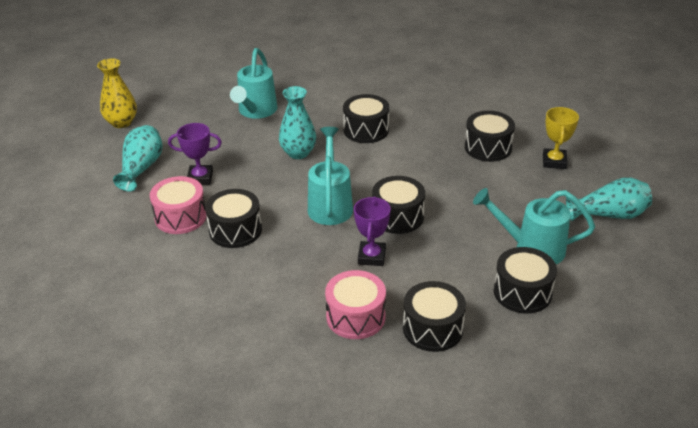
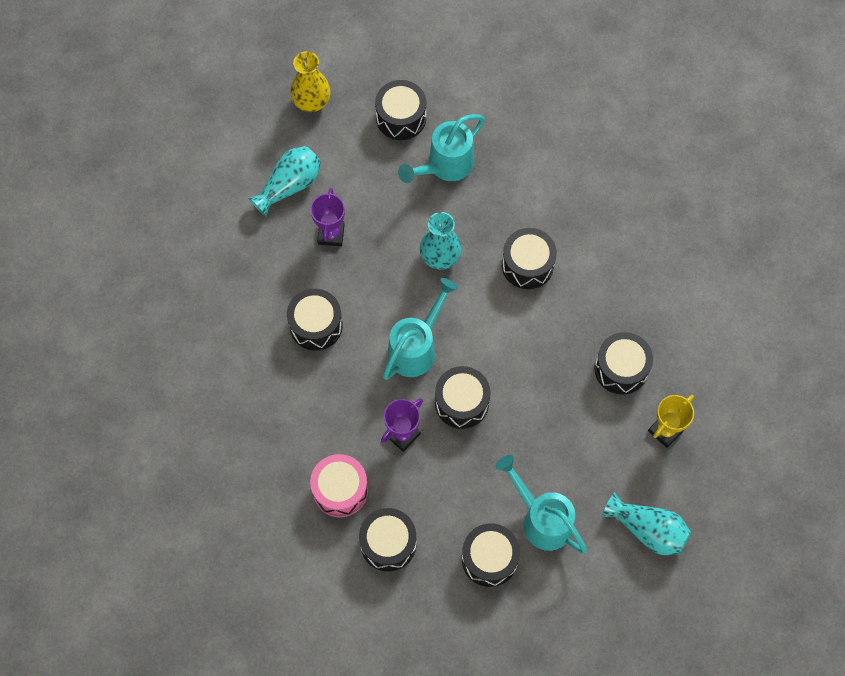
camera: 35 degrees right, 30 degrees up
(180, 217) = (282, 277): pink drum -> none
(200, 104) = (401, 117): none -> black drum
(200, 178) = (331, 234): purple trophy -> purple trophy turned 60 degrees clockwise

